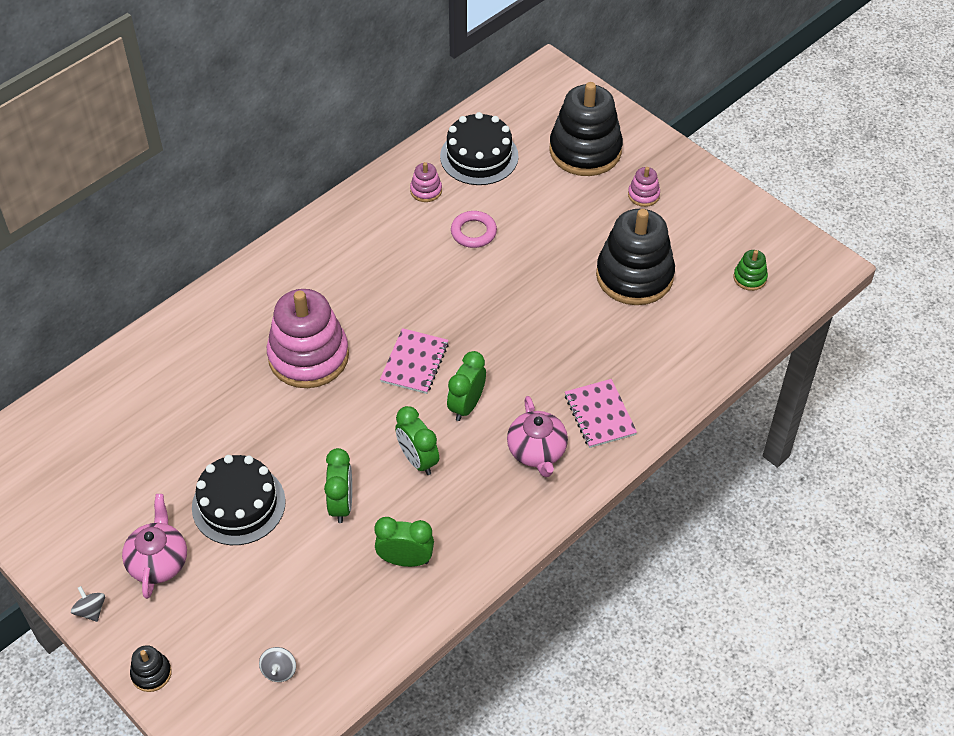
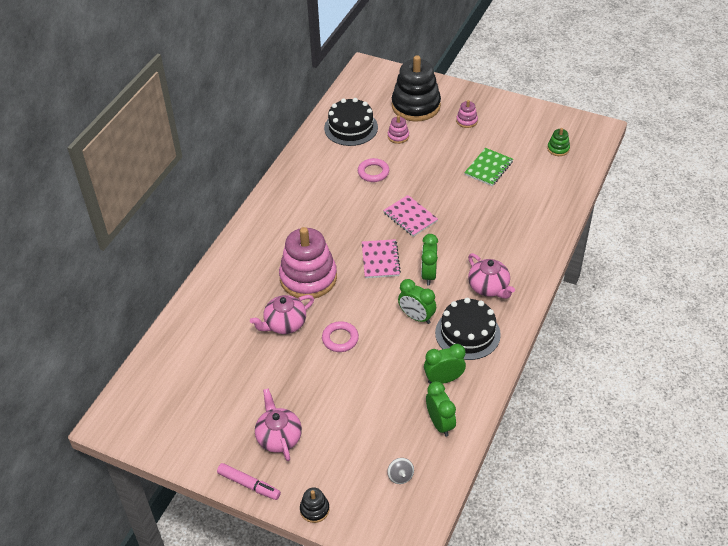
camera: 20 degrees left, 5 degrees down
(91, 610) = (249, 484): grey spinning top -> pink marker
(238, 504) = (313, 383): black cake -> black cake (467, 333)
(245, 410) = (284, 324): none -> pink teapot
(303, 456) = (340, 339): none -> pink ring
(341, 504) = (382, 360): green clock -> green clock (440, 423)
(426, 190) = (328, 157): pink stacking toy -> pink stacking toy (398, 136)
(600, 415) = (515, 254): pink notebook -> pink notebook (410, 217)
(634, 276) = (488, 168): black stacking toy -> green notebook

